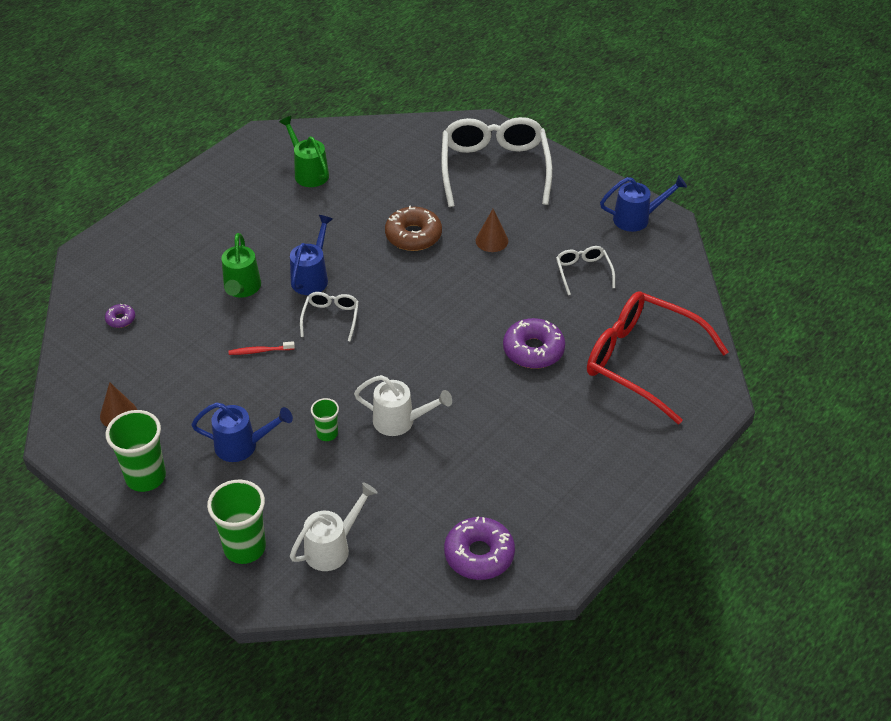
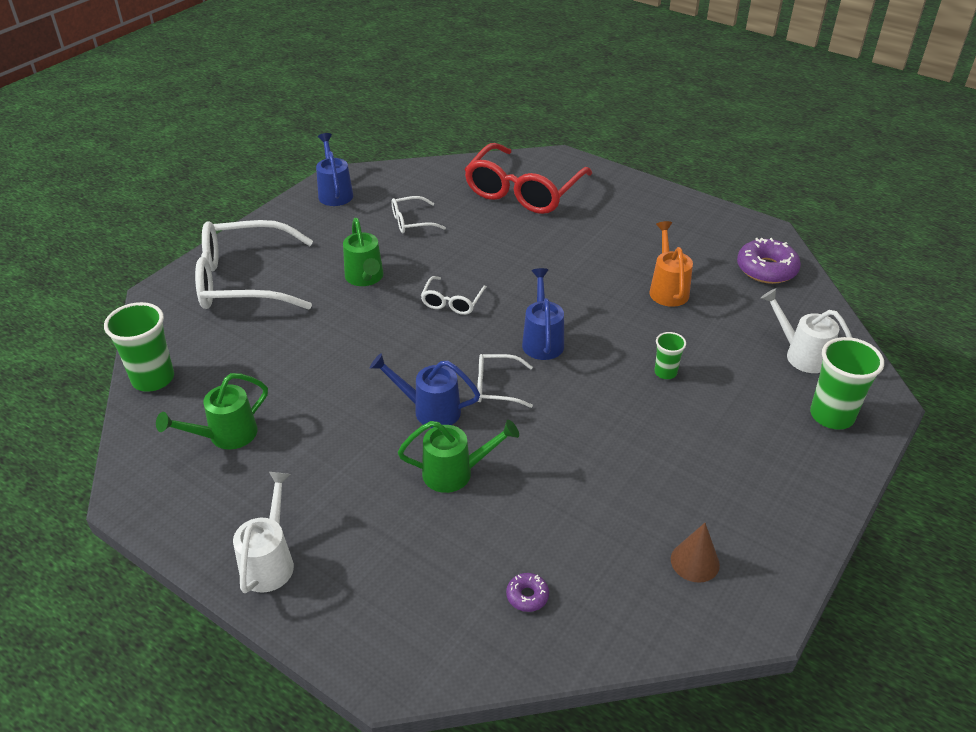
camera: 95 degrees left, 5 degrees down
(145, 477) = (779, 514): green cup -> green cup (153, 379)
(242, 445) = (704, 436): blue watering can -> blue watering can (542, 340)
(260, 351) = (559, 440): red toothbrush -> none
(400, 421) = (633, 324): white watering can -> white watering can (269, 561)
(413, 235) = (356, 334): brown donut -> none
(450, 296) = (452, 302): none -> white glasses
(451, 458) = (667, 289): none -> orange watering can
(491, 240) = (365, 278): brown cone -> green watering can
(533, 350) = (521, 247): purple donut -> none

